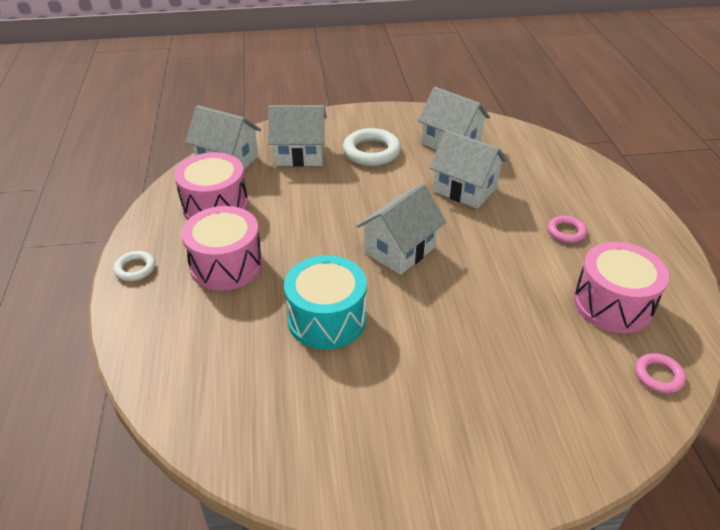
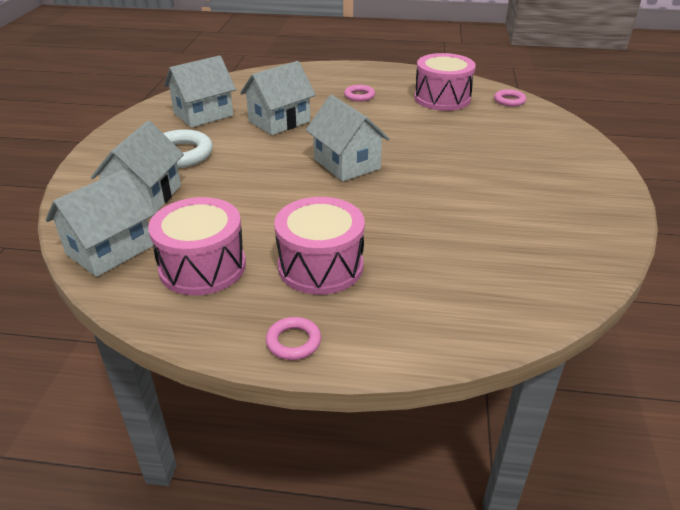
camera: 75 degrees left, 5 degrees down
(135, 269) = (293, 342): white ring -> pink ring
(327, 319) = (425, 213): turquoise drum -> none

